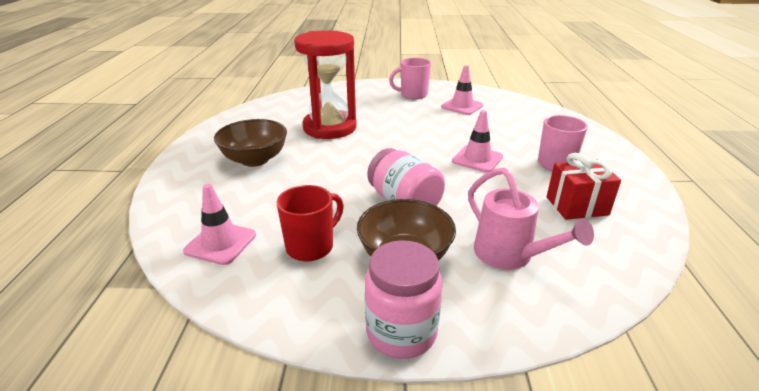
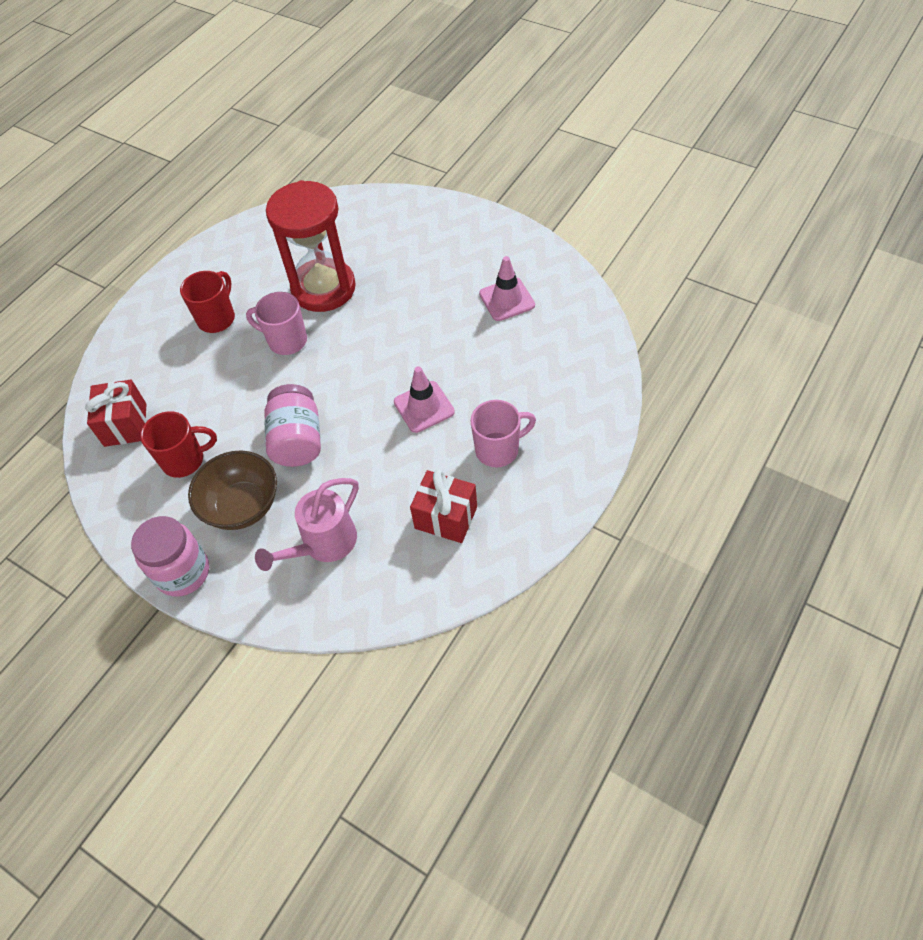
camera: 35 degrees right, 25 degrees up
(220, 243) = (125, 425): pink traffic cone -> red gift
(255, 159) = (217, 318): brown bowl -> red mug
(413, 95) = (472, 251): pink mug -> pink mug (286, 341)
(510, 256) = (323, 545): pink watering can -> pink watering can turned 45 degrees clockwise

